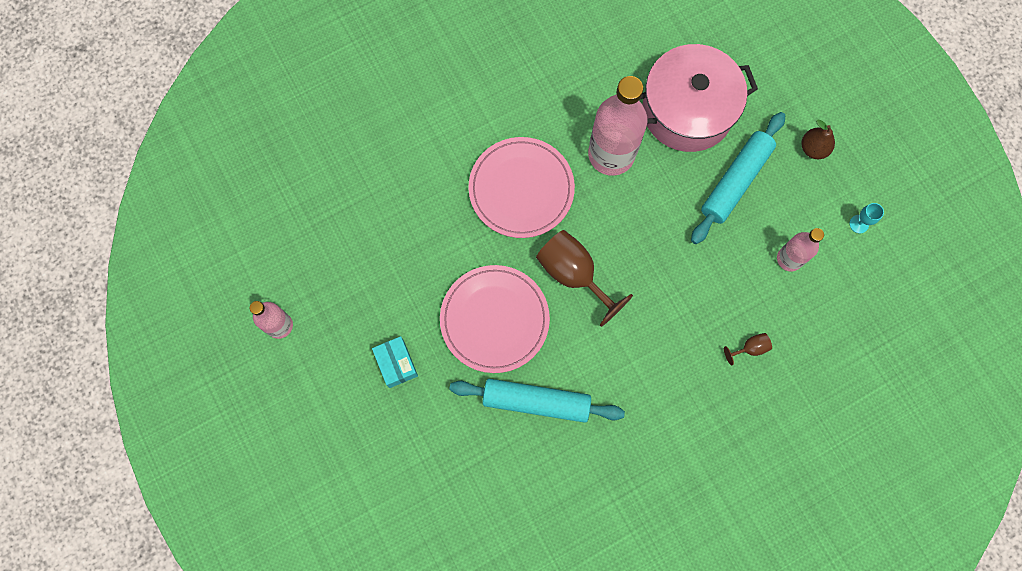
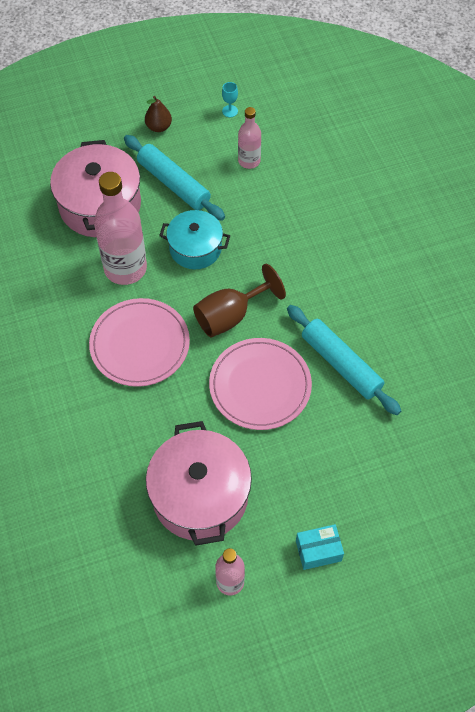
camera: 80 degrees left, 15 degrees down
(363, 281) = (200, 496): none -> pink pot
(396, 364) = (288, 476): turquoise box -> turquoise box (318, 550)
(536, 402) = (341, 364): turquoise rolling pin -> turquoise rolling pin turned 60 degrees counterclockwise
(653, 222) = (195, 248): none -> turquoise pot
(750, 348) = (319, 201): brown goblet -> none

